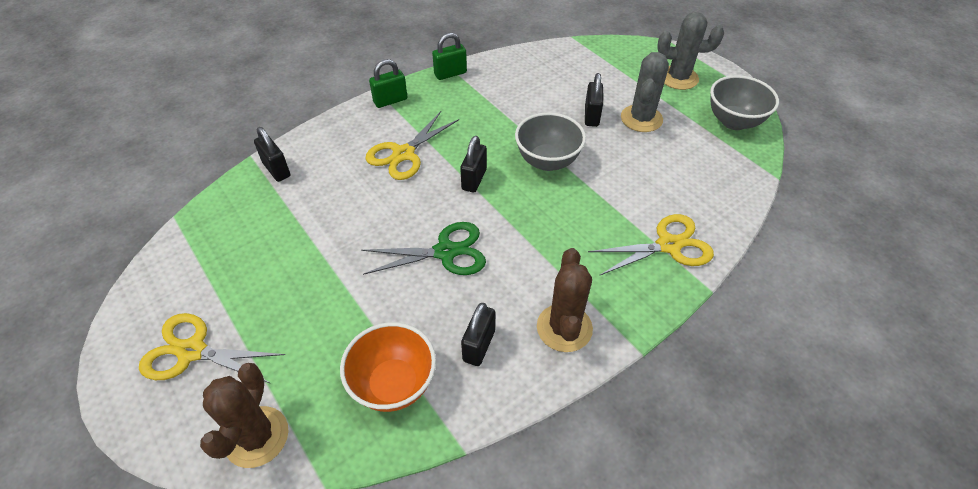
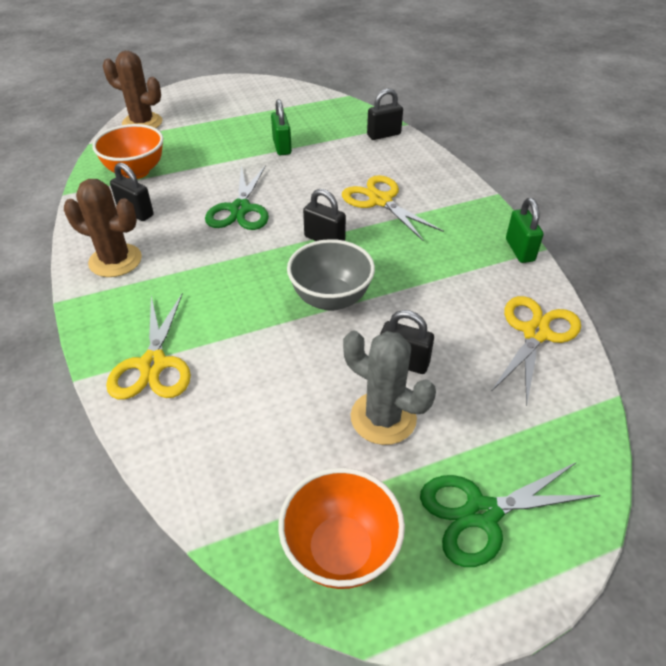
camera: 105 degrees right, 5 degrees down
(192, 351) = (221, 103): yellow scissors -> yellow scissors (536, 333)
(390, 100) = (472, 201): green padlock -> green padlock (282, 147)
(678, 78) = (481, 513): grey cactus -> green scissors
(734, 121) = (340, 550): grey bowl -> orange bowl

